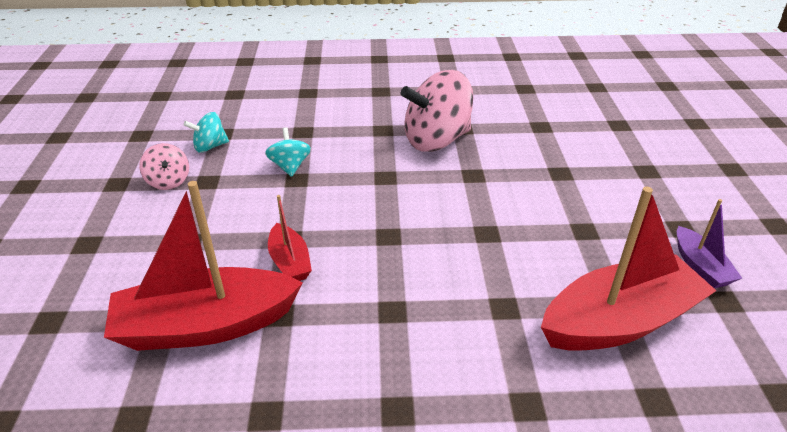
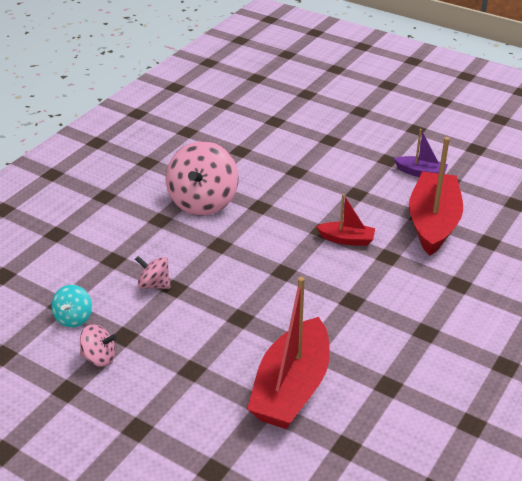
camera: 55 degrees left, 0 degrees up
(290, 166) = (154, 284): turquoise spinning top -> pink spinning top
(290, 262) = (265, 326): red boat -> red boat (346, 239)

